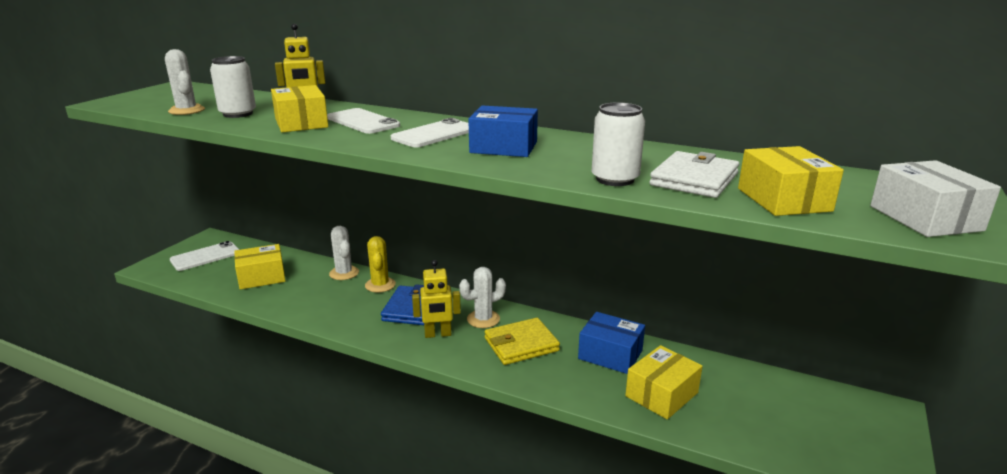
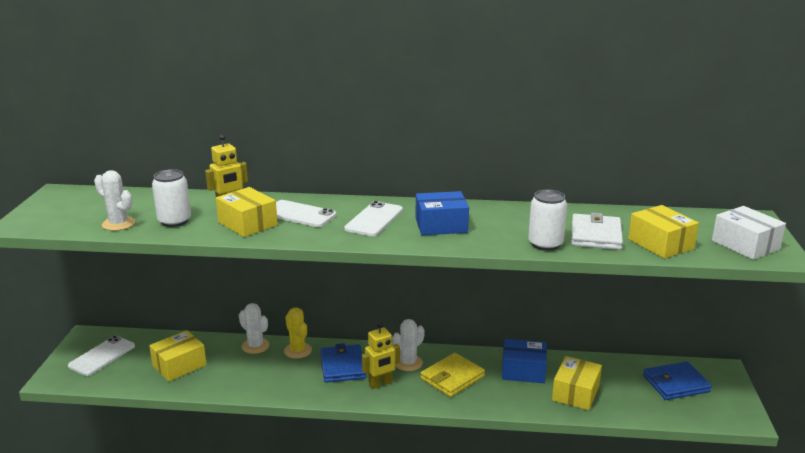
camera: 20 degrees left, 0 degrees up
(809, 413) = (676, 384): none -> blue wallet

